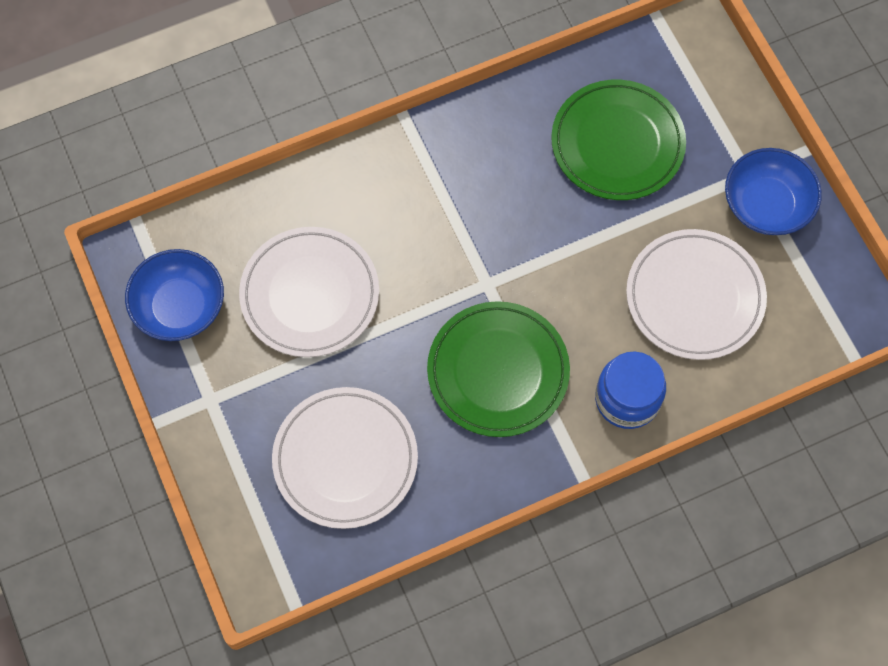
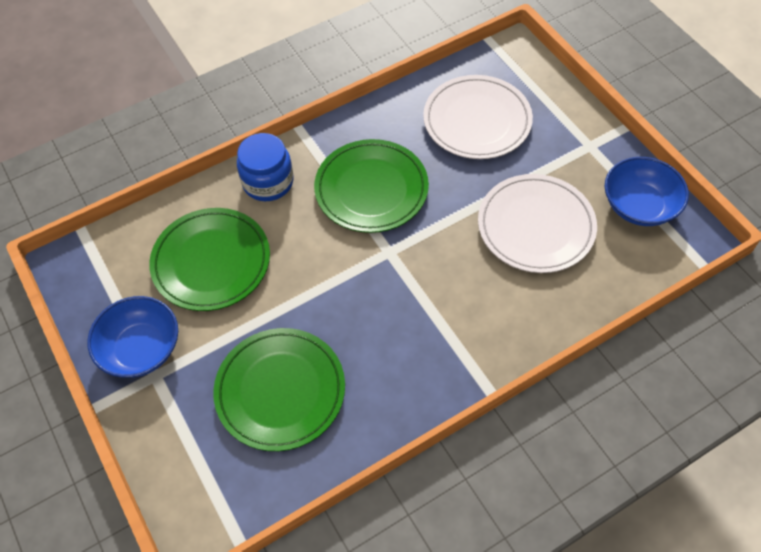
camera: 175 degrees right, 10 degrees down
(694, 297) = (211, 262): white plate -> green plate

